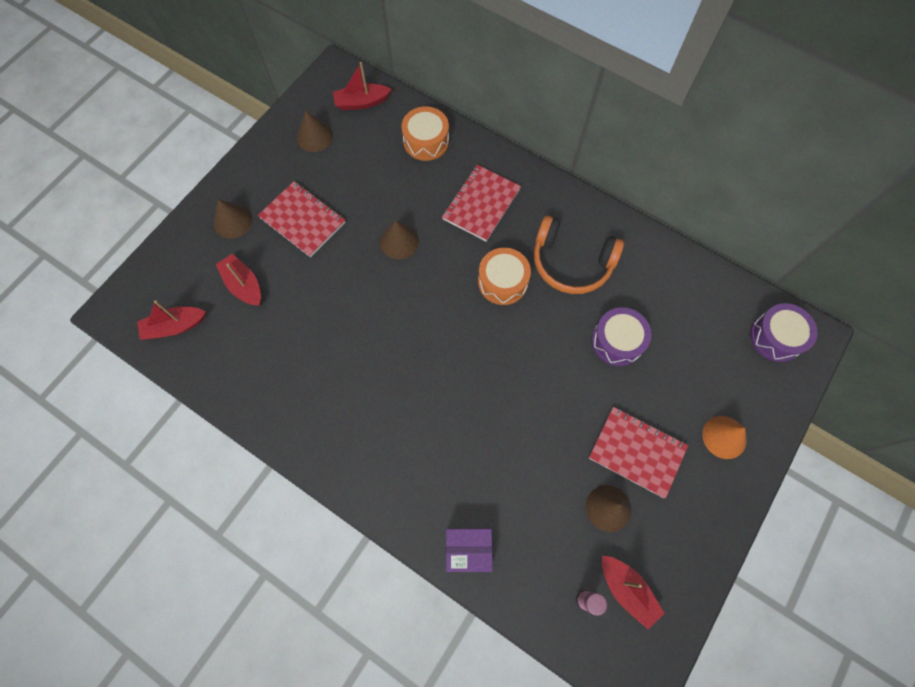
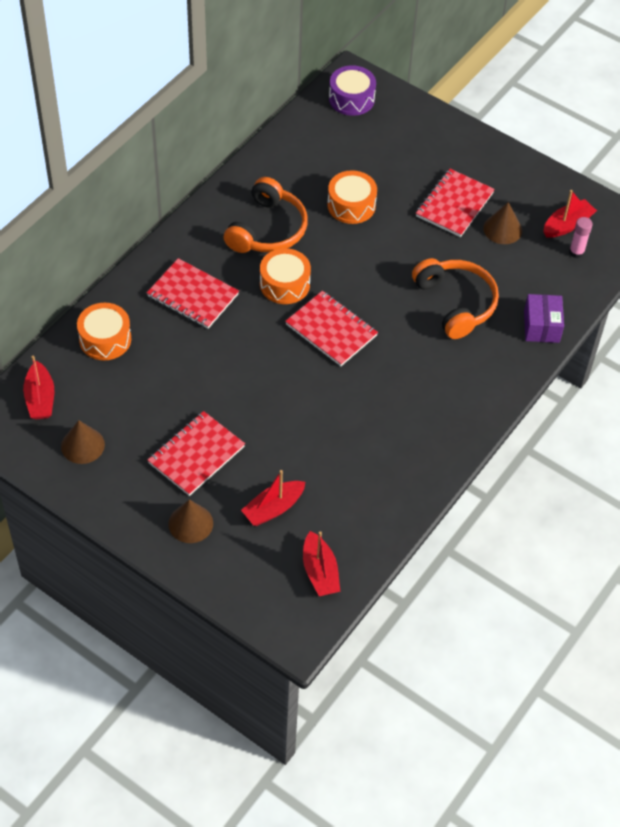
camera: 90 degrees left, 15 degrees down
(399, 241) = (231, 367): brown cone -> none
(448, 327) = (331, 330): none -> red notebook
(493, 452) = (456, 303): none -> orange headphones
(617, 341) = (351, 205): purple drum -> orange drum
(724, 437) = (441, 147): orange cone -> none

